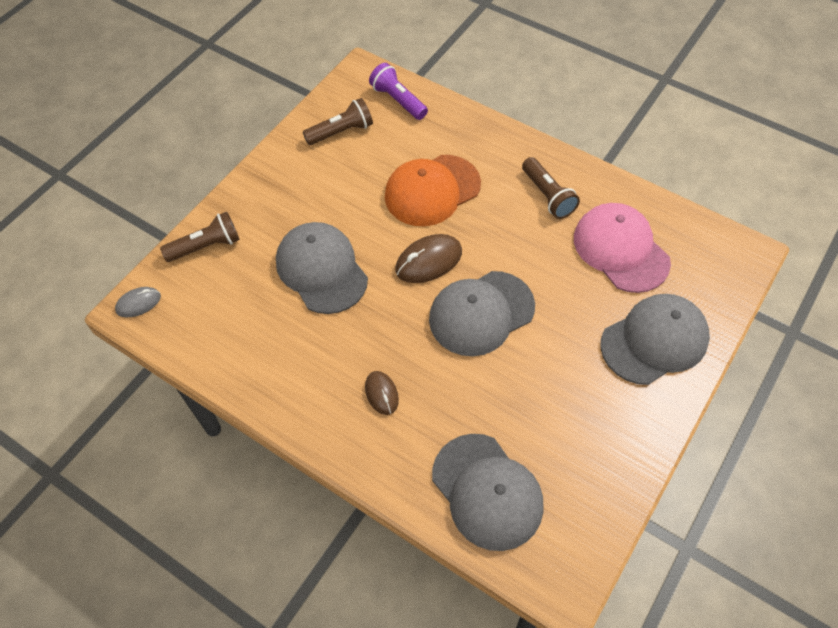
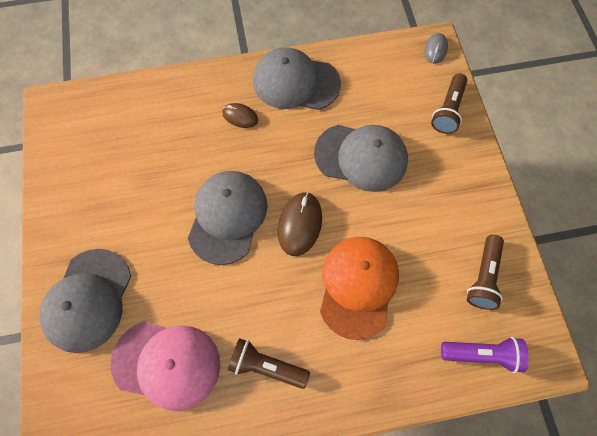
camera: 135 degrees right, 10 degrees up
(487, 491) = (130, 115): grey cap -> grey cap (296, 82)

